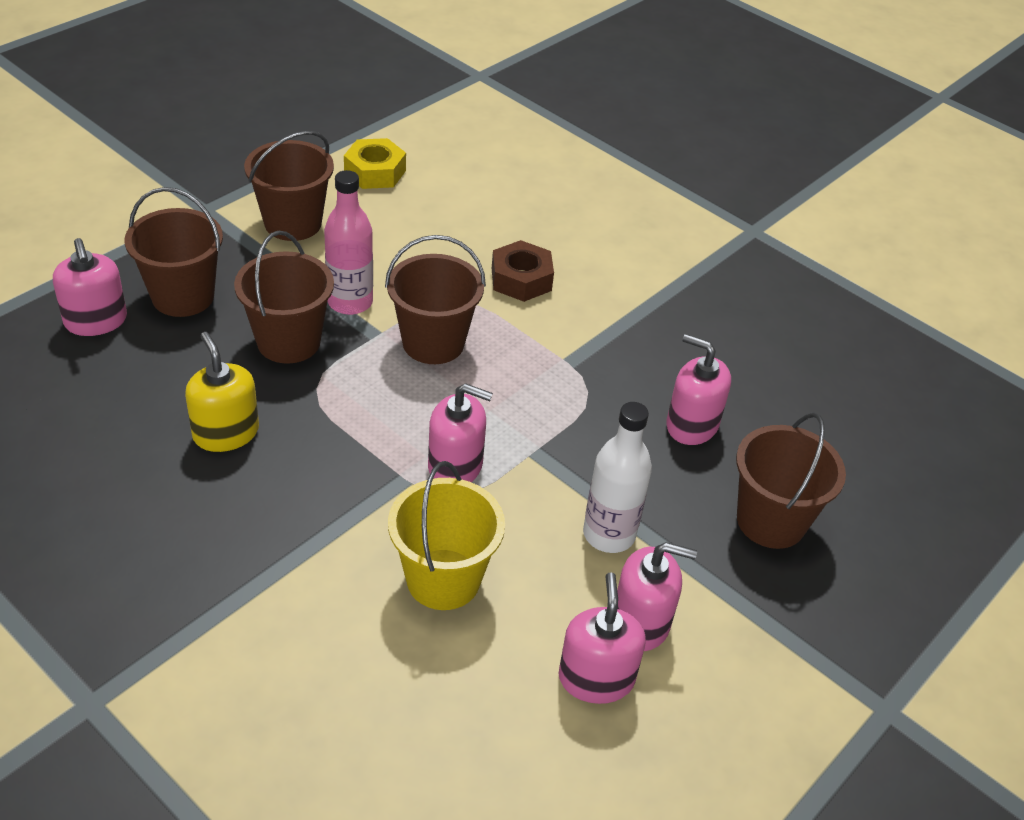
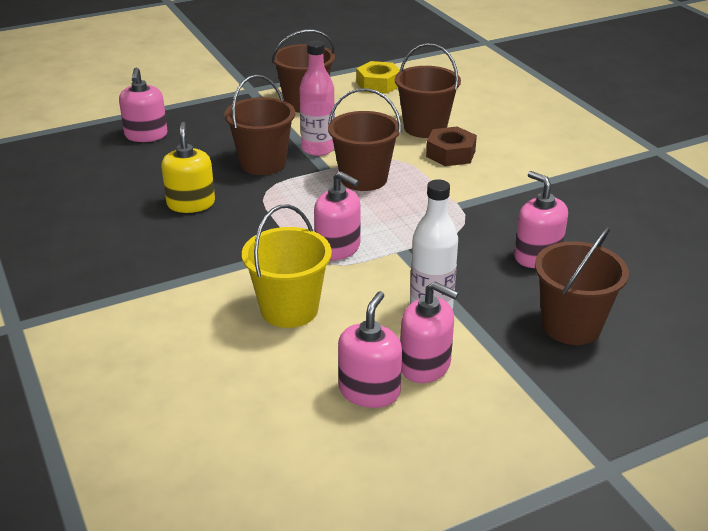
camera: 25 degrees right, 10 degrees down
(183, 296) = (208, 131): brown bucket -> brown bucket (425, 128)

